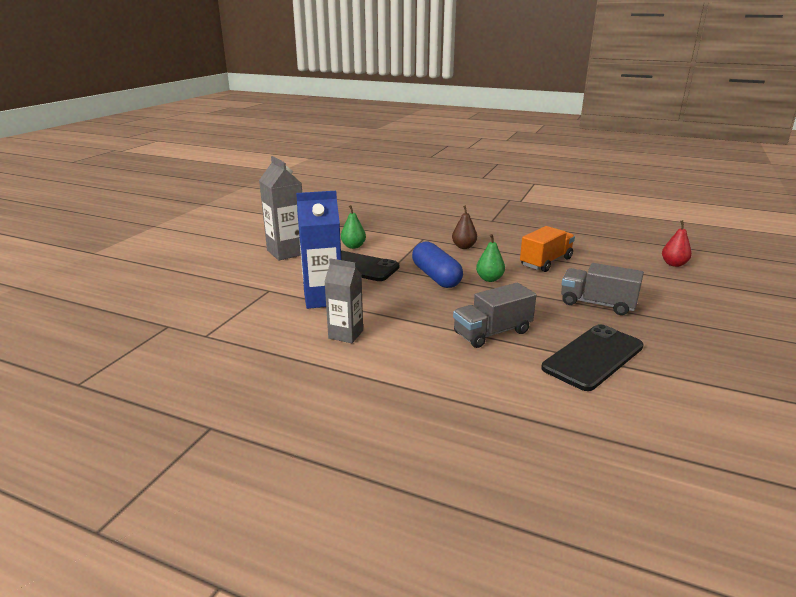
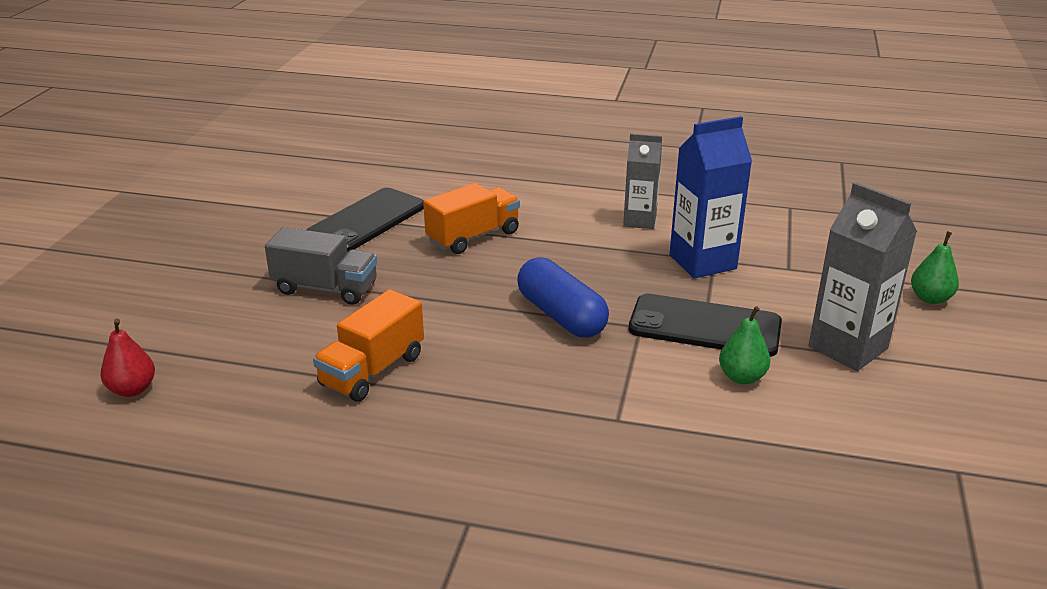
camera: 170 degrees right, 5 degrees up
(464, 247) = (527, 400): brown pear -> none
(489, 279) = (476, 319): green pear -> green pear (930, 298)
(492, 333) = (473, 237): grey truck -> orange truck

